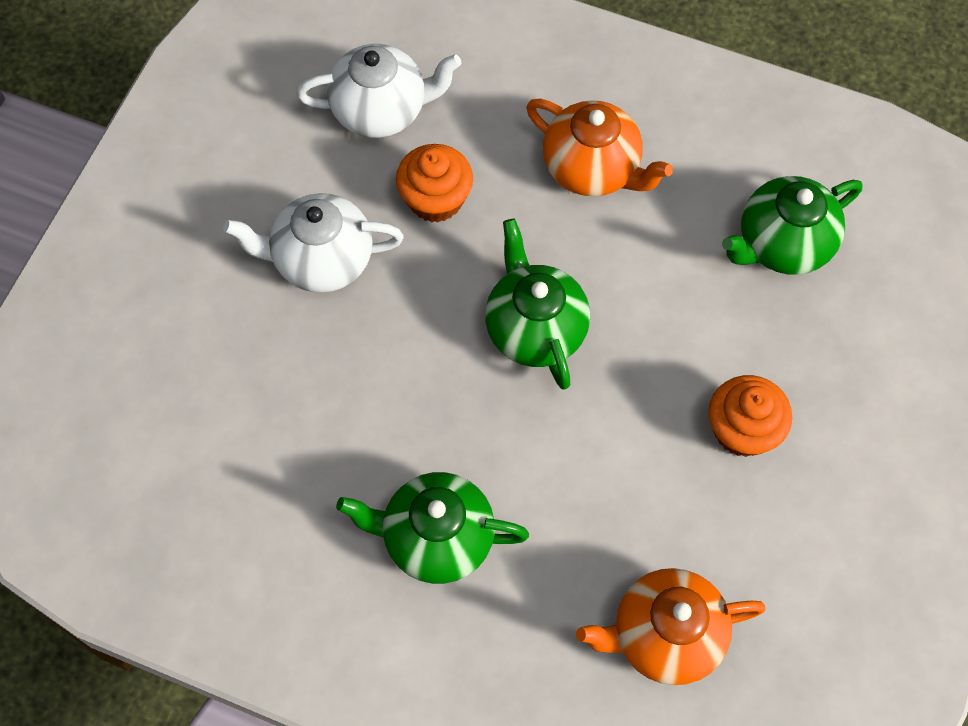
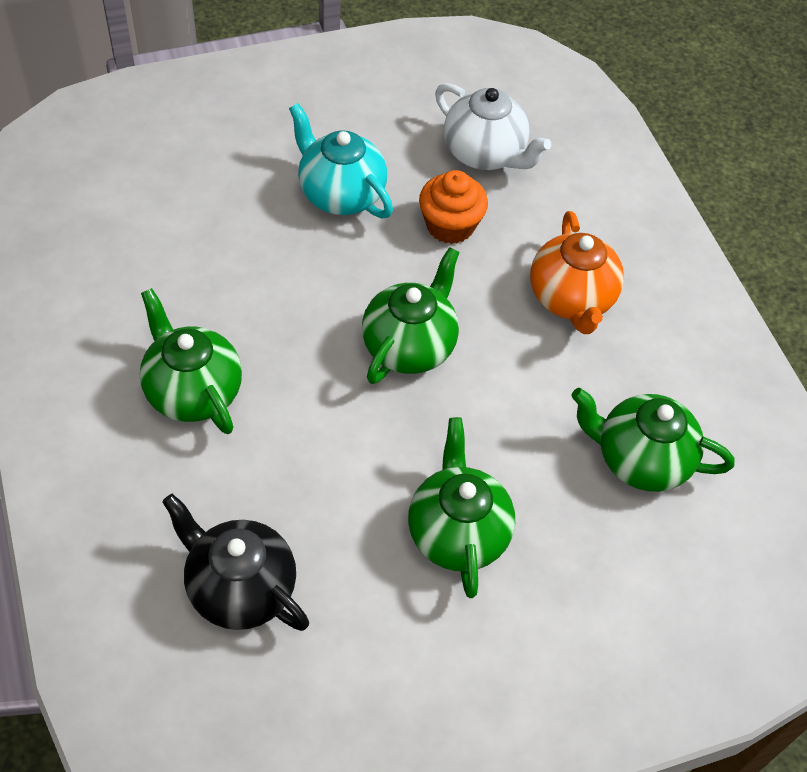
camera: 45 degrees right, 10 degrees down
(321, 260) = (340, 194): white teapot -> turquoise teapot
(665, 636) = (240, 588): orange teapot -> black teapot
(742, 430) = (457, 532): orange cupcake -> green teapot

